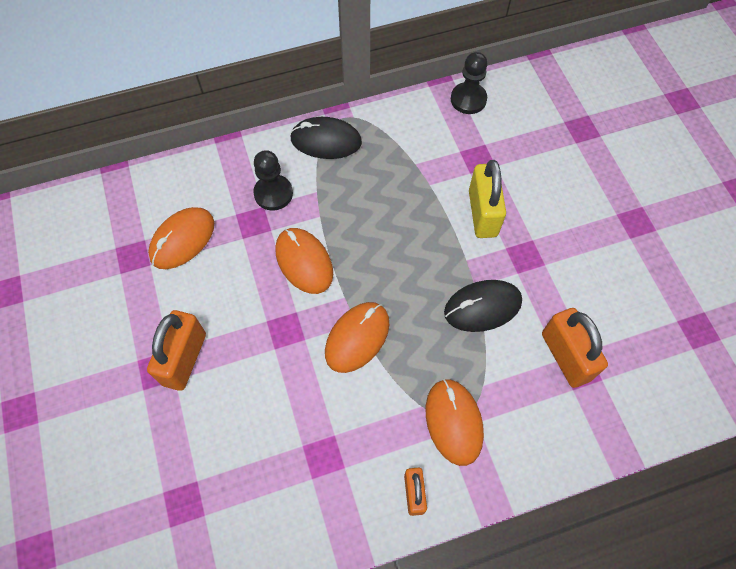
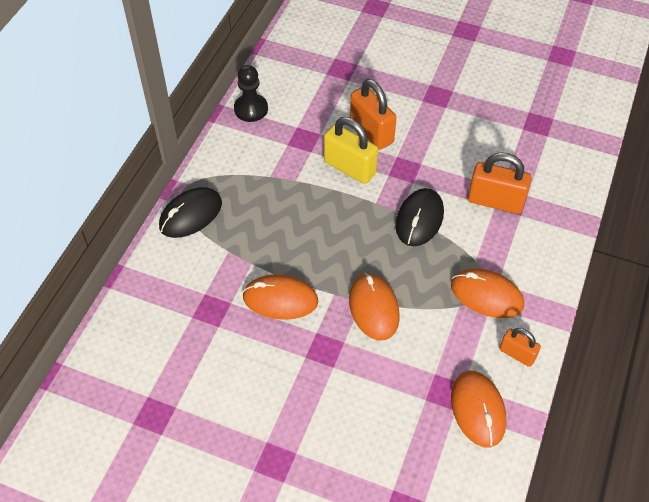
camera: 50 degrees left, 10 degrees down
(182, 240) = (177, 368): orange mouse -> orange mouse (477, 410)
(184, 359) = (285, 434): orange padlock -> orange padlock (371, 132)
(273, 193) = (200, 279): black pawn -> none

